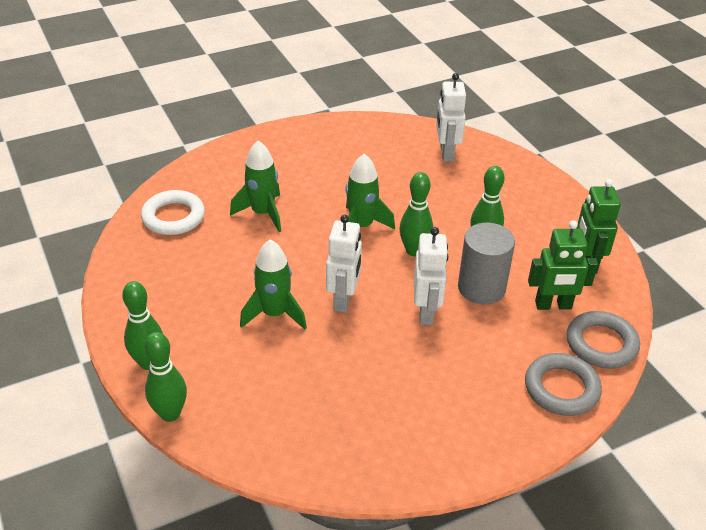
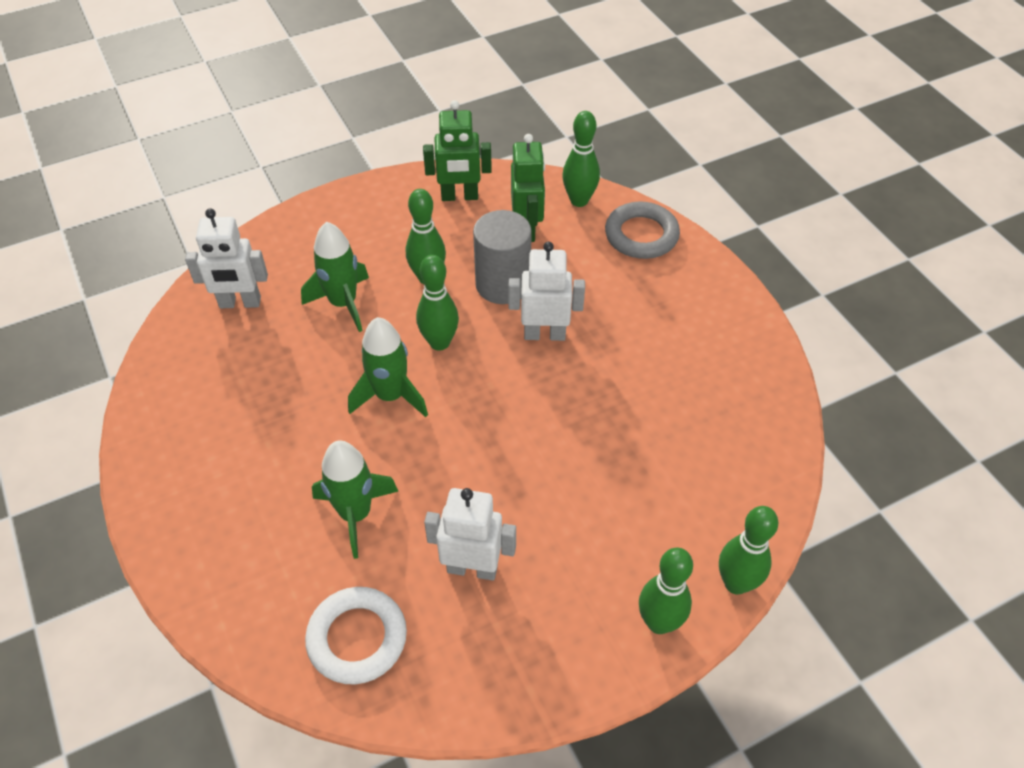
camera: 90 degrees left, 10 degrees up
(274, 314) = (559, 485): green rocket -> green rocket (343, 303)
(343, 300) = (529, 412): white robot -> white robot (472, 568)
(601, 344) = (579, 200): grey ring -> green bowling pin

